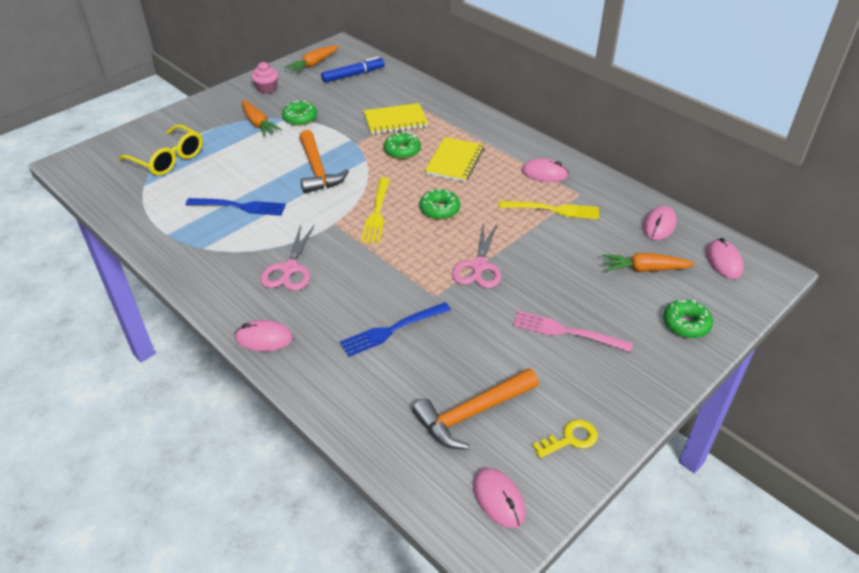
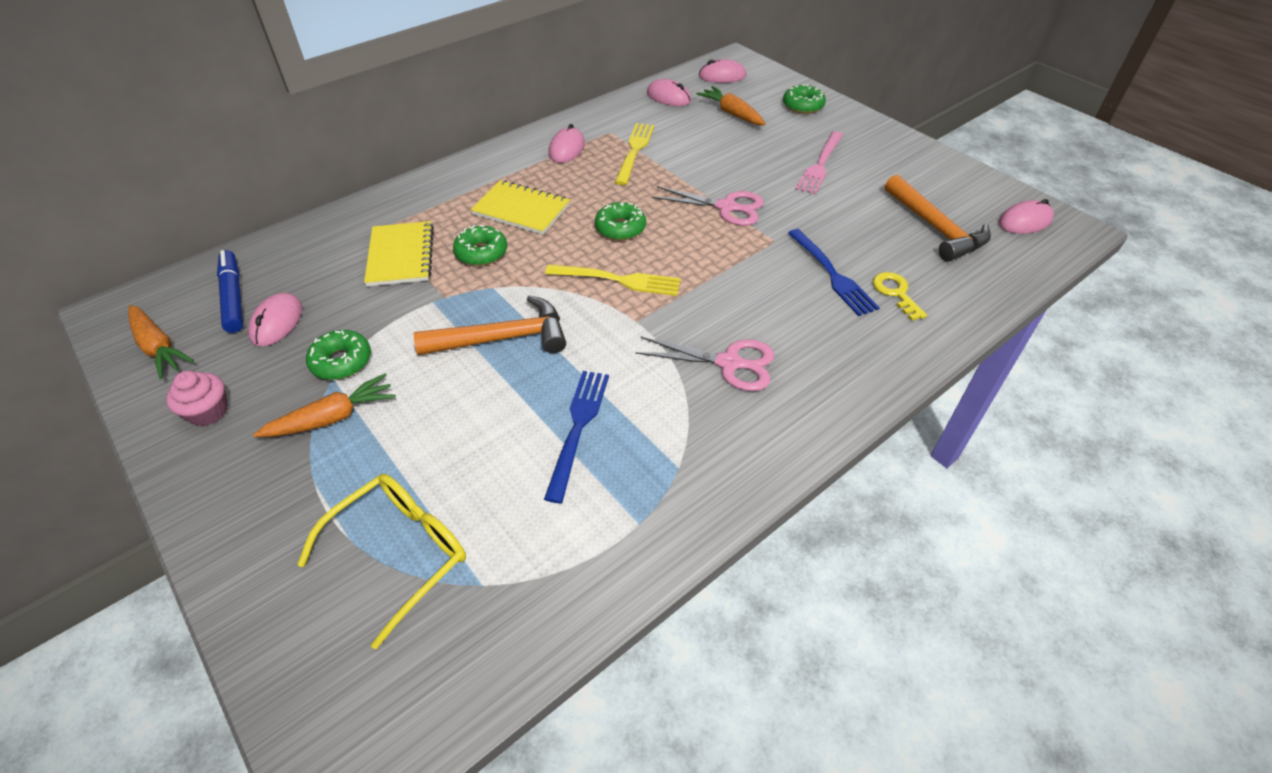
camera: 85 degrees left, 5 degrees up
(264, 338) = (861, 384): pink mouse -> pink mouse (277, 322)
(570, 439) = (947, 178): yellow key -> yellow key (896, 293)
(645, 269) = (732, 113): orange carrot -> orange carrot turned 135 degrees clockwise

